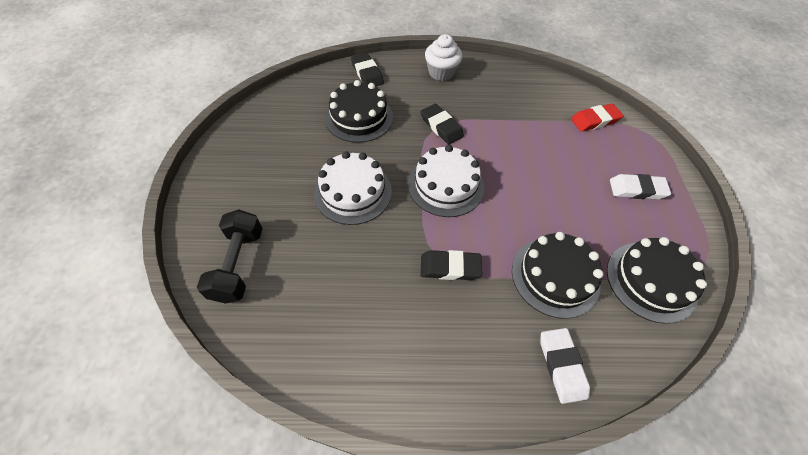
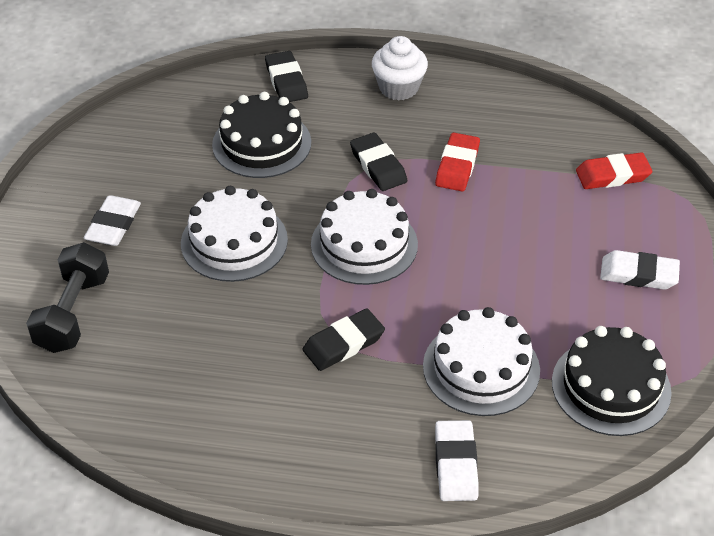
camera: 10 degrees right, 10 degrees down
(262, 187) = (113, 225): none -> white eraser
(450, 267) = (343, 343): black eraser -> black eraser turned 45 degrees counterclockwise
(493, 122) = (457, 166): none -> red eraser
(555, 276) = (481, 368): black cake -> white cake

